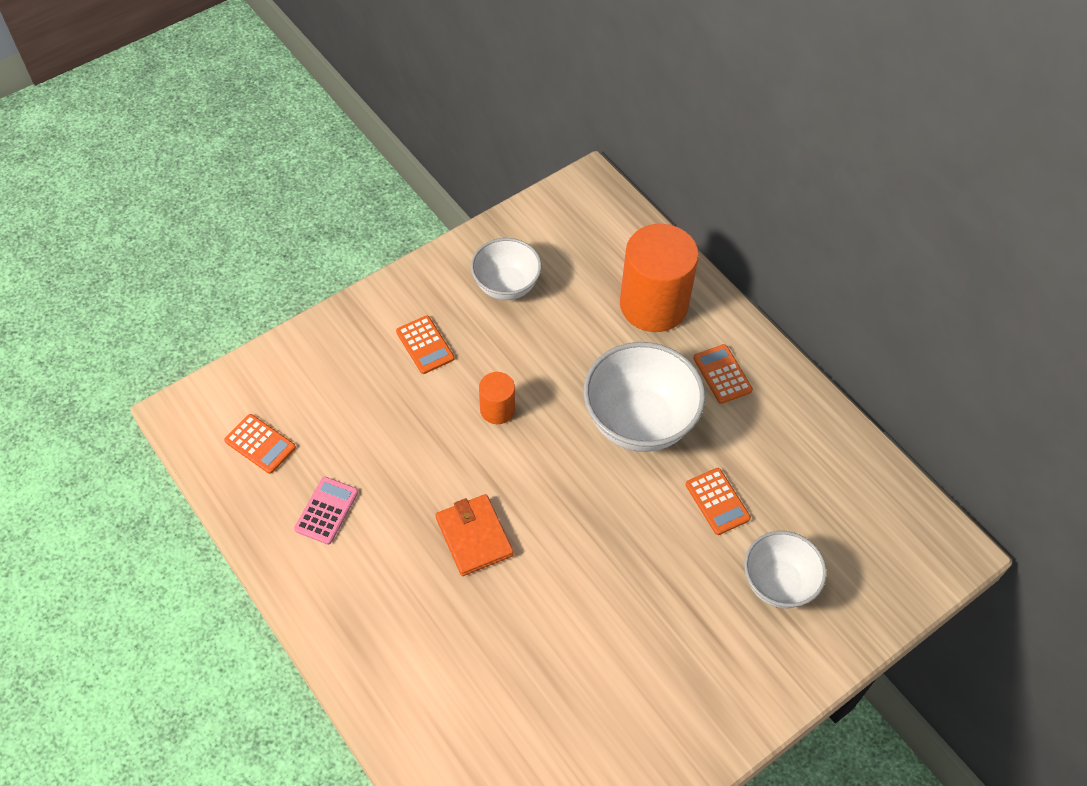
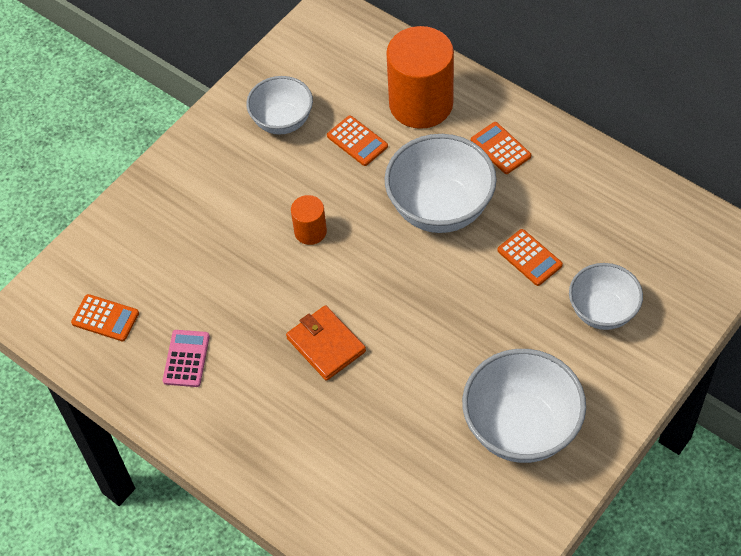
camera: 10 degrees left, 0 degrees up
(425, 345) = (226, 193): orange calculator -> orange calculator (357, 141)
(651, 690) = (521, 428): none -> white bowl

